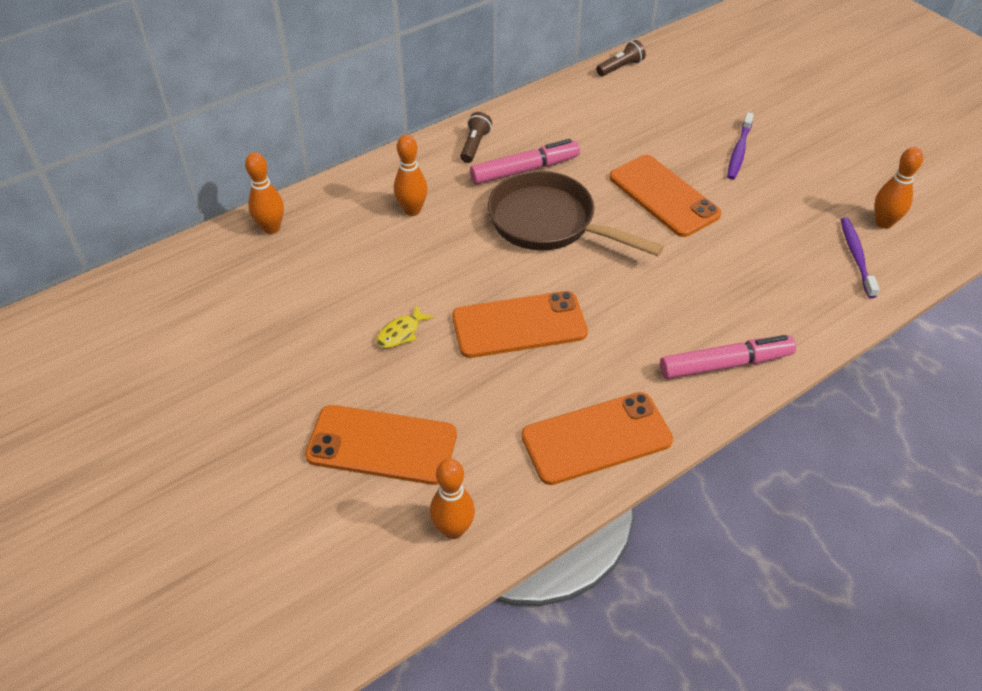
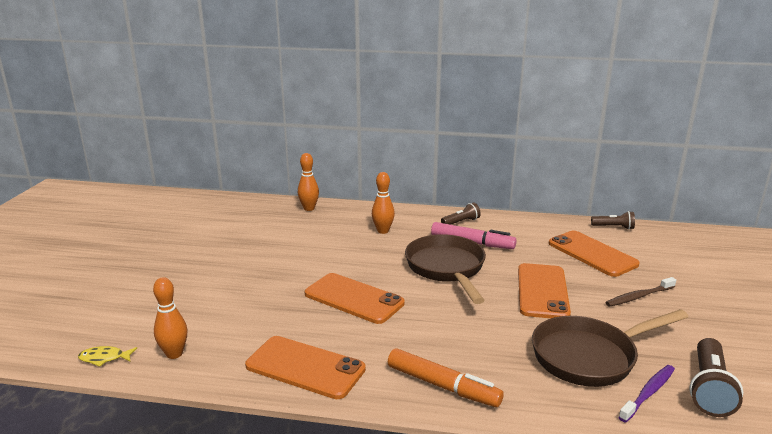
camera: 45 degrees right, 25 degrees down
(382, 445) = (208, 303): orange phone -> orange phone (592, 254)
(401, 333) = (293, 270): yellow fish -> yellow fish (104, 358)
(725, 364) = (443, 386): pink marker -> orange marker
(739, 151) = (639, 296): purple toothbrush -> brown toothbrush
(782, 248) = (590, 356): none -> brown pan
(883, 223) = (709, 389): orange bowling pin -> brown flashlight

